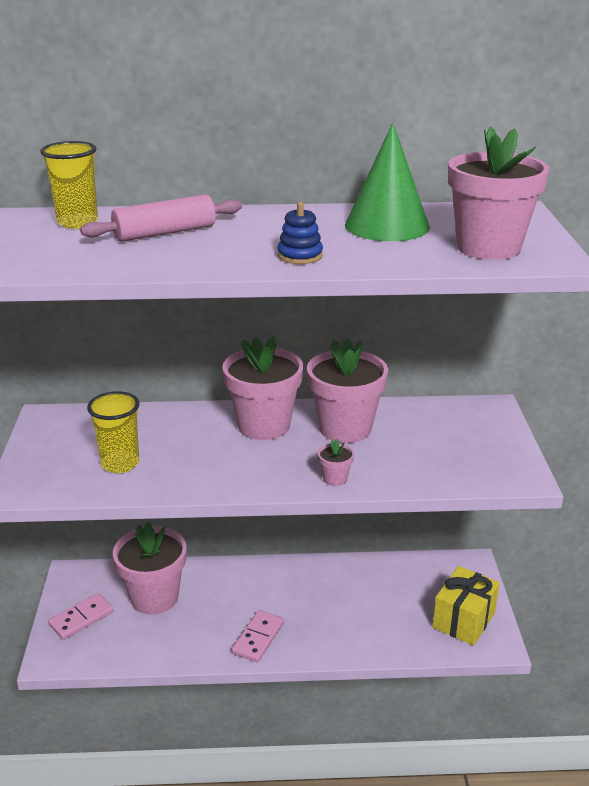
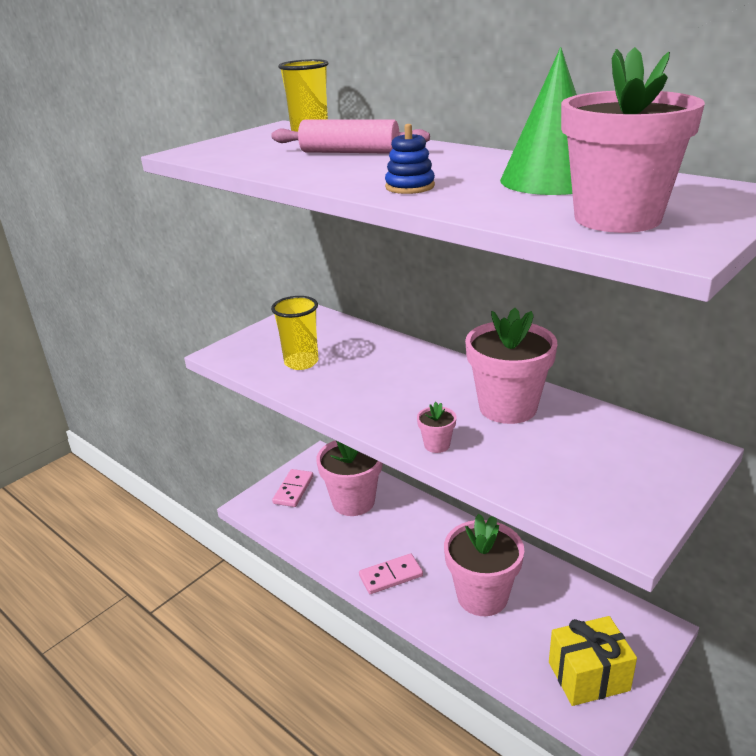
camera: 45 degrees right, 0 degrees up
(81, 618) = (293, 490): pink domino -> pink domino turned 75 degrees counterclockwise
(264, 425) = (441, 377): pink flower pot -> pink flower pot (482, 596)

